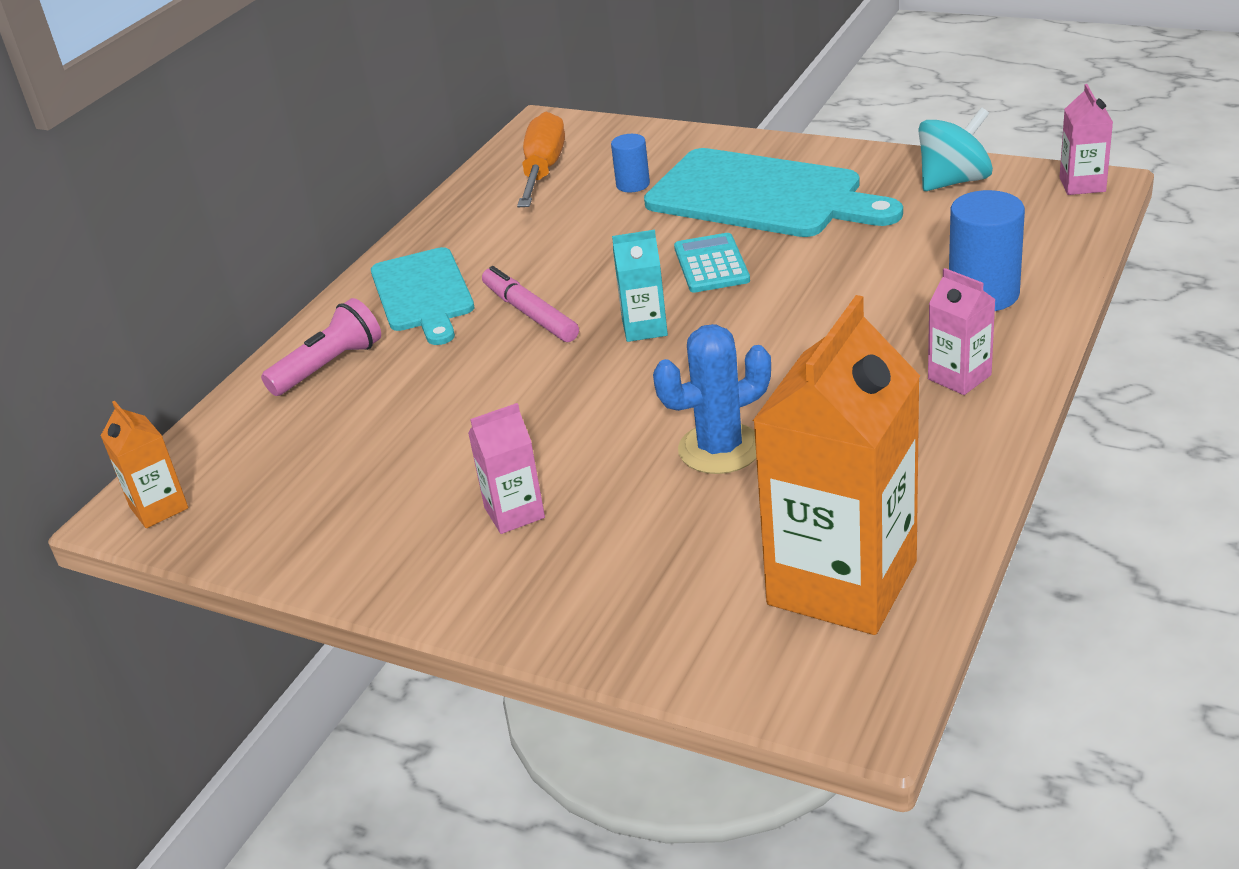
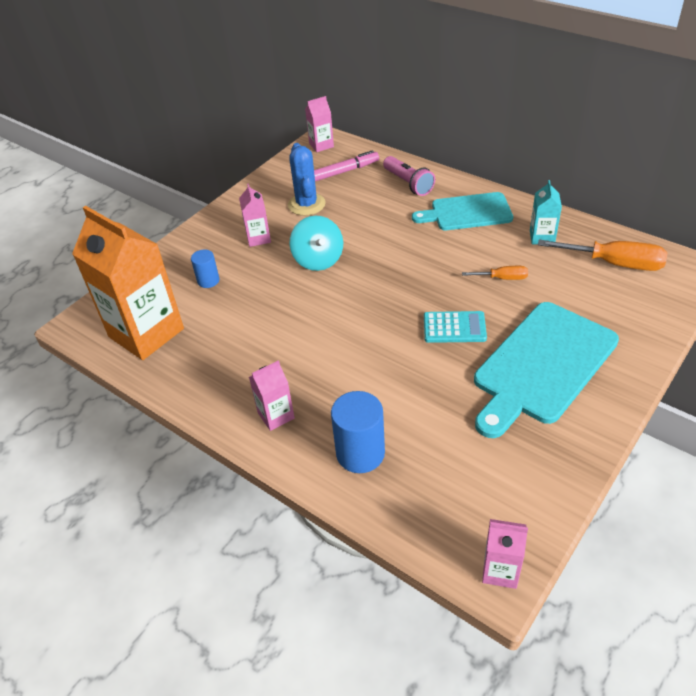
camera: 100 degrees right, 10 degrees up
(159, 508) = (321, 145): orange carton -> pink carton
(530, 314) = (428, 250): pink marker -> pink marker (343, 172)
(591, 243) = (502, 278): none -> orange screwdriver
(633, 185) = (579, 303): blue cylinder -> blue cylinder (208, 281)
(644, 328) = (393, 292): turquoise carton -> turquoise carton (542, 237)
(720, 449) = (266, 307): blue cactus -> blue cactus (306, 204)
(953, 181) = (532, 483): turquoise spinning top -> turquoise spinning top (318, 260)

